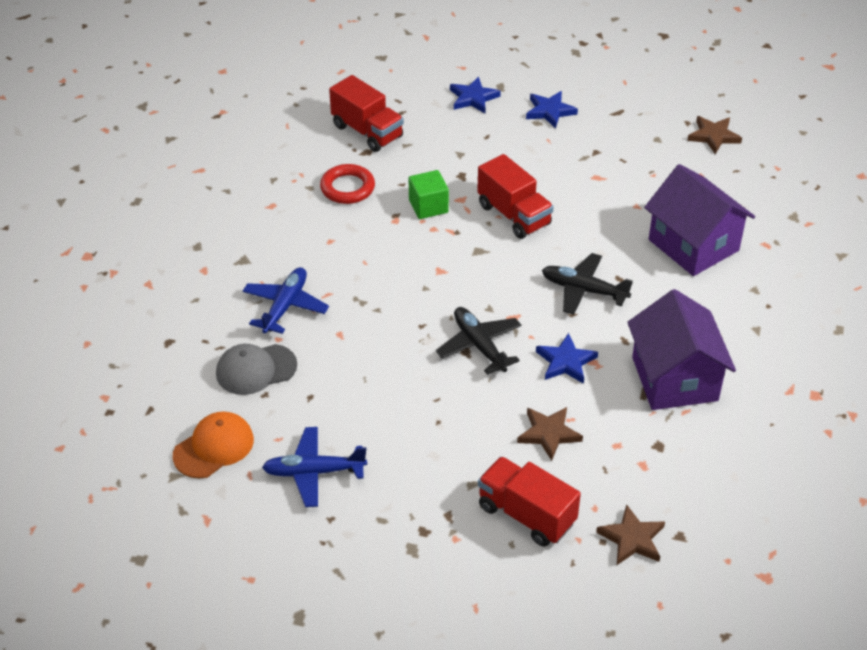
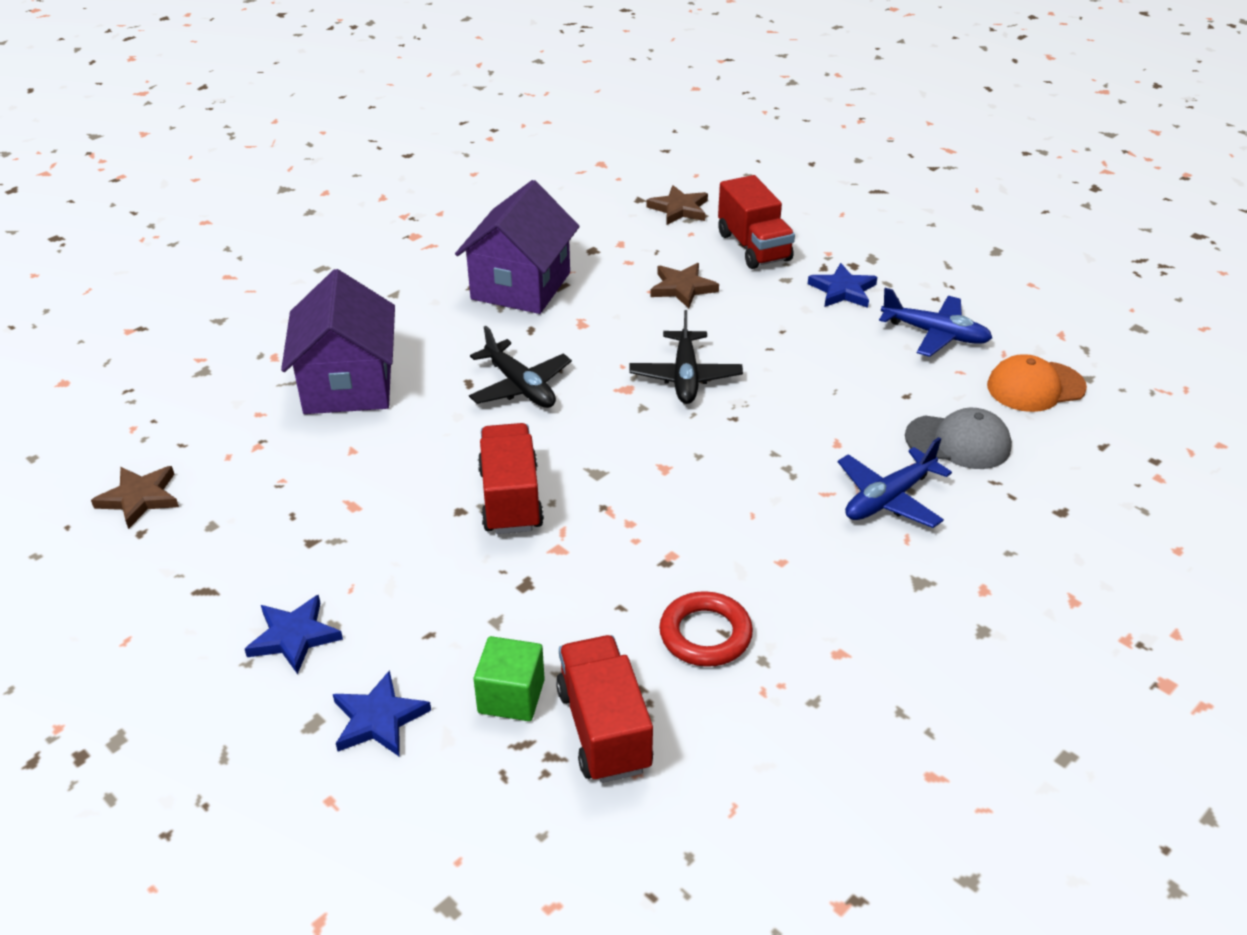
camera: 150 degrees left, 5 degrees down
(428, 206) = (611, 556): green cube -> green cube (511, 696)
(566, 362) = (609, 333): blue star -> blue star (843, 290)

